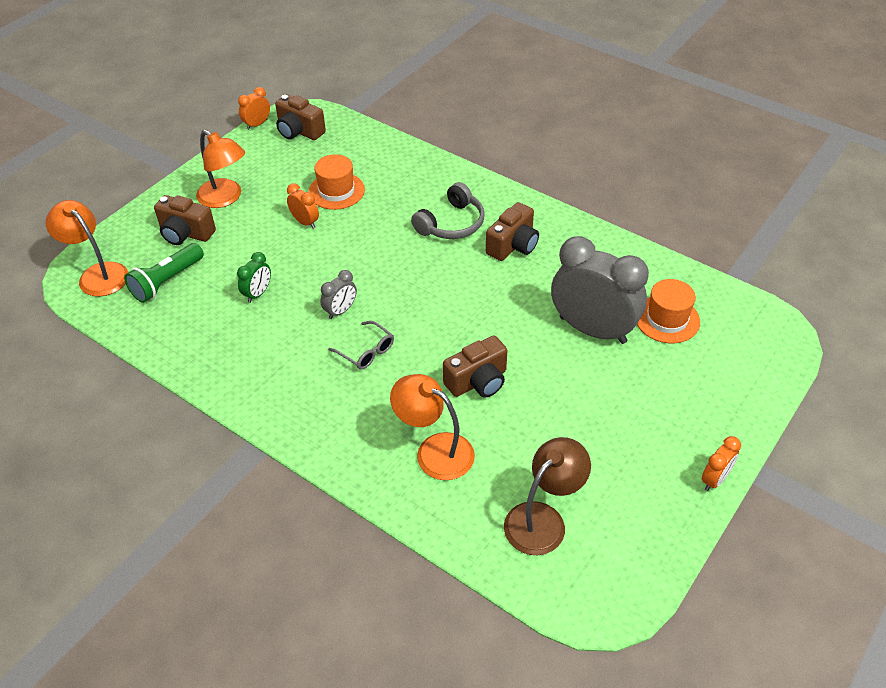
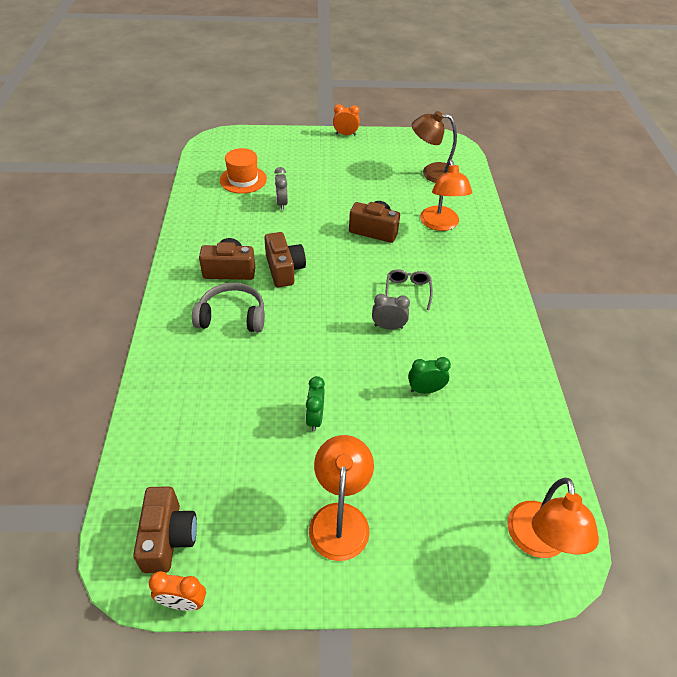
camera: 130 degrees left, 0 degrees up
(166, 281) = (483, 470): green flashlight -> none
(185, 233) = (418, 510): brown camera -> brown camera (284, 269)
(305, 222) = (315, 418): orange clock -> green clock
(336, 191) = (251, 424): orange hat -> none
(592, 330) = (282, 203): grey clock -> grey clock, size x0.44

